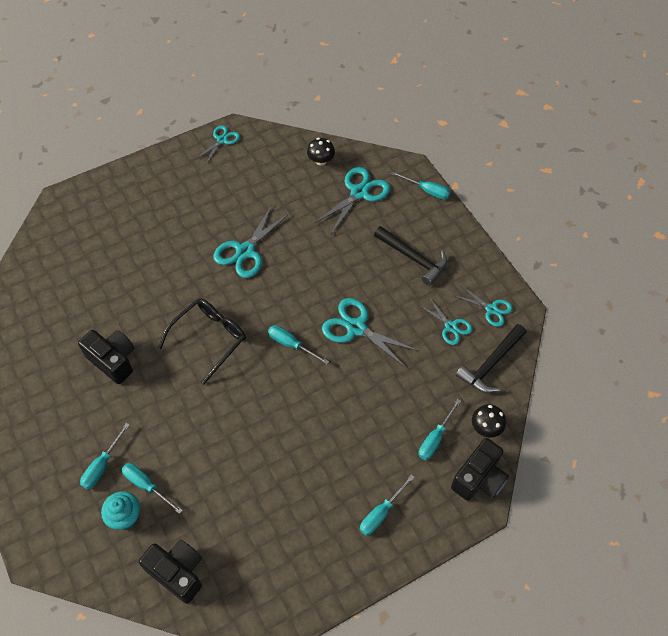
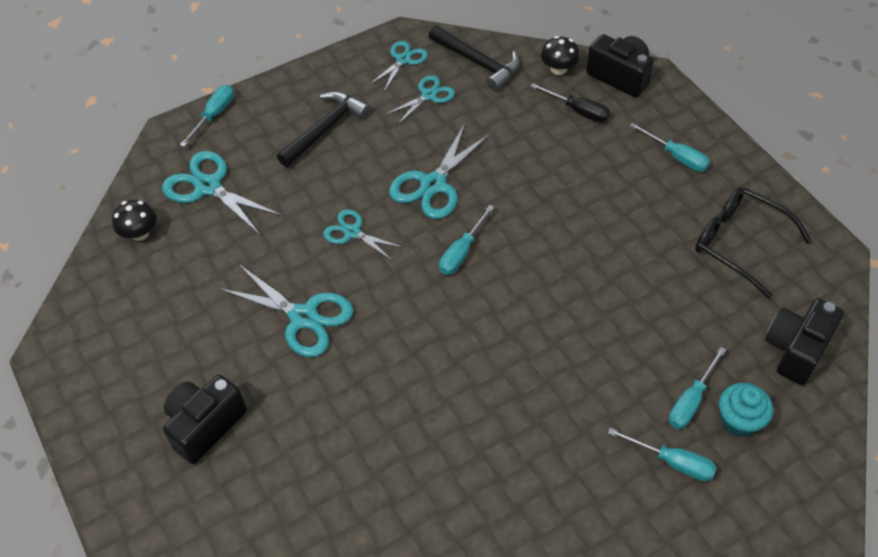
camera: 90 degrees left, 5 degrees down
(113, 360) = (501, 475): black camera -> black camera (205, 426)
(209, 339) = (457, 350): black glasses -> black glasses (740, 244)
(222, 140) = (70, 370): turquoise scissors -> turquoise scissors (352, 232)
(435, 438) = (578, 111): turquoise screwdriver -> black screwdriver

